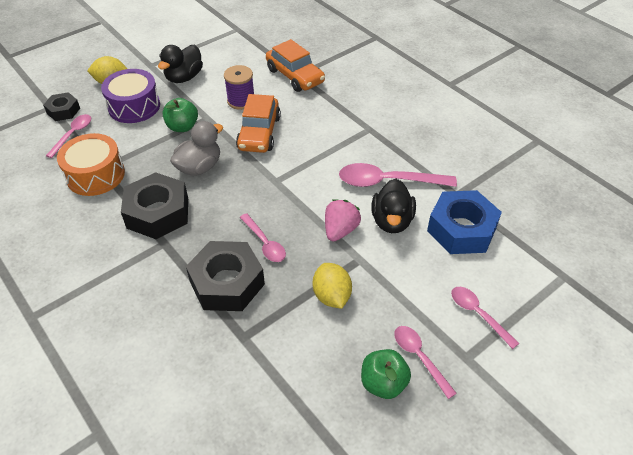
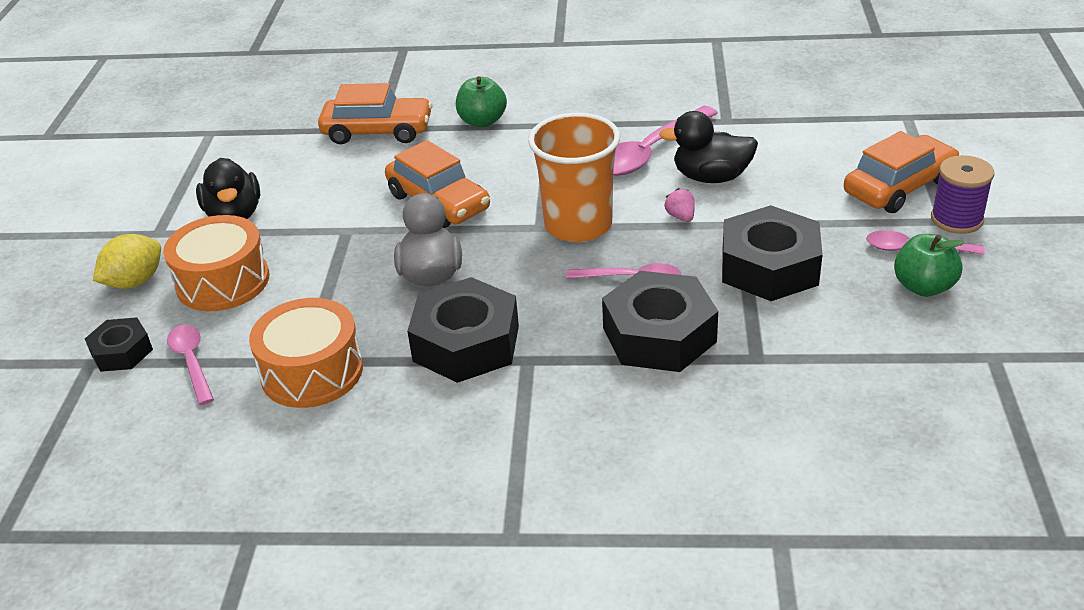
camera: 45 degrees left, 10 degrees down
(134, 106) = (223, 281): purple drum -> orange drum
(182, 127) = (333, 257): green apple -> green apple (482, 121)
(241, 101) = (358, 190): purple spool -> purple spool (956, 219)
(291, 194) = (578, 225): none -> orange cup
(331, 296) = (769, 267): yellow lemon -> black nut
(340, 230) = (681, 217): pink strawberry -> pink strawberry, size x0.58
(391, 221) = (711, 177): black duck -> black duck turned 135 degrees clockwise
(461, 229) = (778, 141): blue nut -> none
(478, 314) = (899, 187): pink spoon -> orange car

